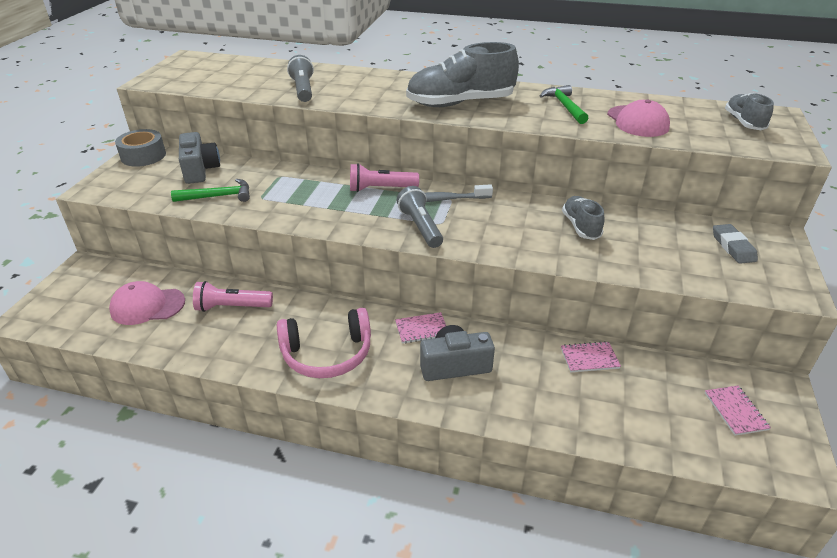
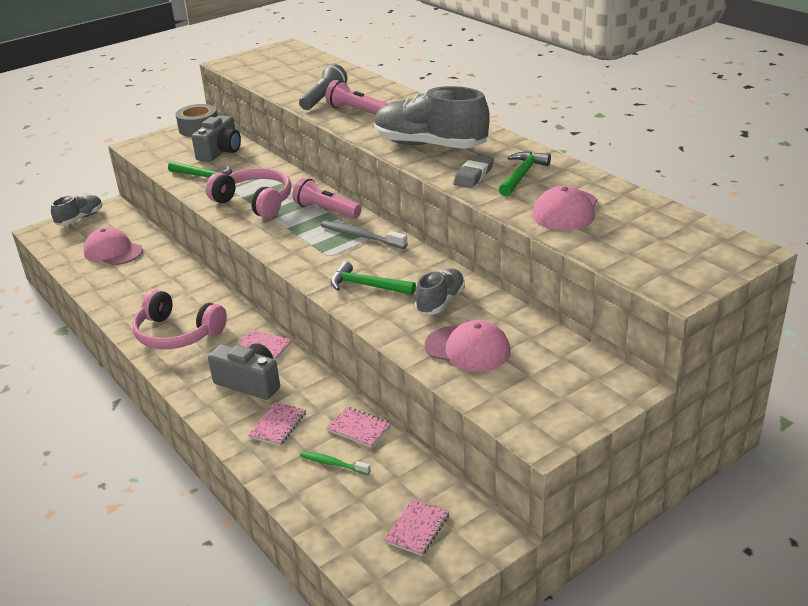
camera: 40 degrees right, 5 degrees down
(232, 307) = (161, 274): pink flashlight -> pink flashlight (357, 111)
(305, 202) = (255, 202): none -> pink headphones
(420, 227) = (308, 252): grey flashlight -> none
(510, 236) = (367, 286): none -> green hammer
(528, 389) = (278, 425): none -> pink notebook
(613, 396) = (333, 464): none -> green toothbrush
(654, 253) = (467, 349): none -> pink cap
(733, 247) = (555, 376): grey eraser -> grey eraser (474, 175)
(744, 122) = (683, 246): grey shoe -> grey shoe (80, 218)

